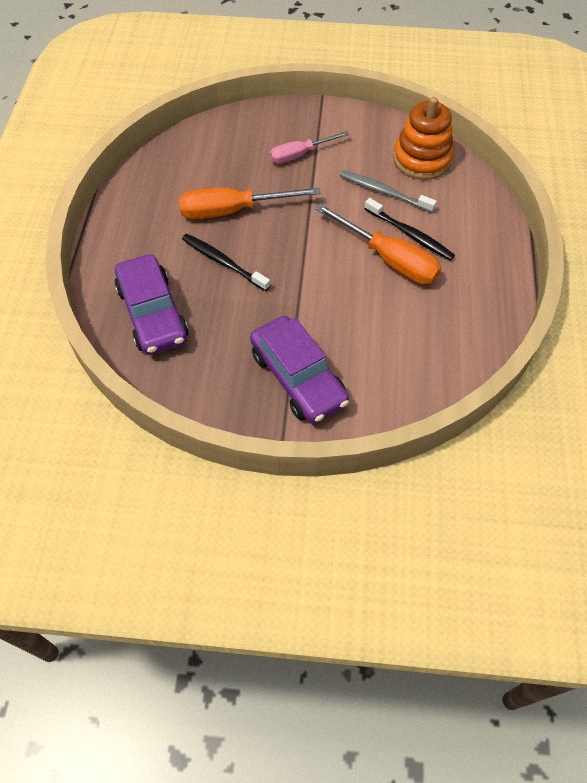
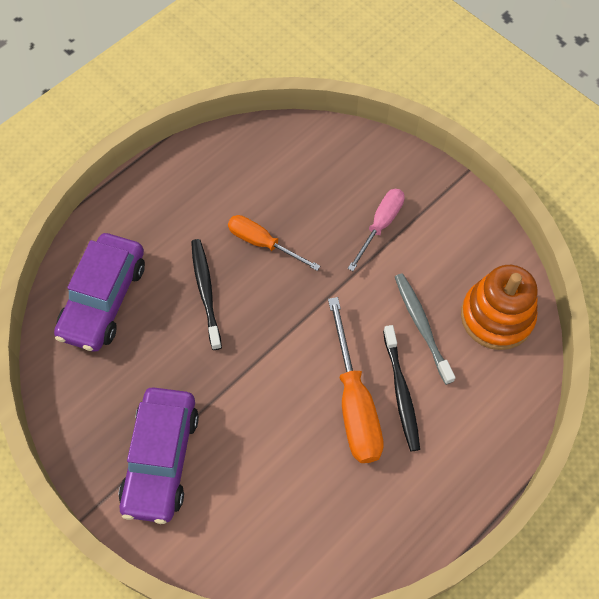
camera: 40 degrees right, 5 degrees up
(233, 211) = (263, 243): orange screwdriver -> orange screwdriver, size x0.64
(300, 155) = (380, 225): pink screwdriver -> pink screwdriver turned 105 degrees clockwise

